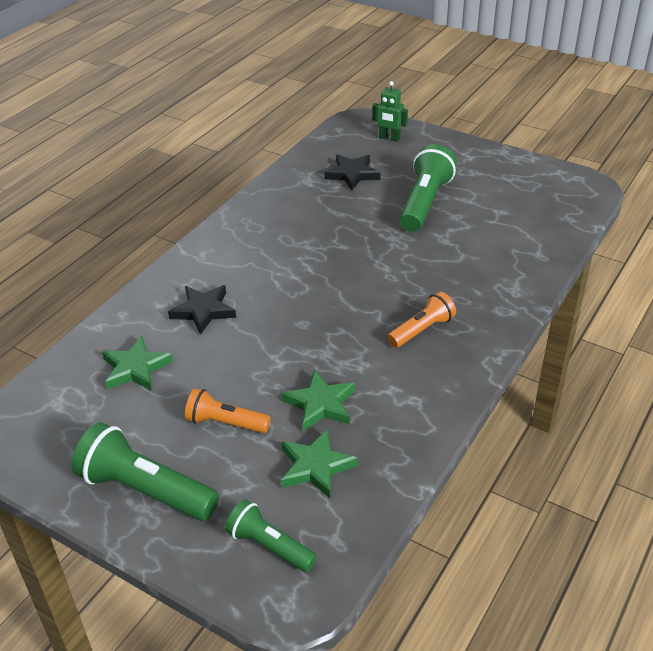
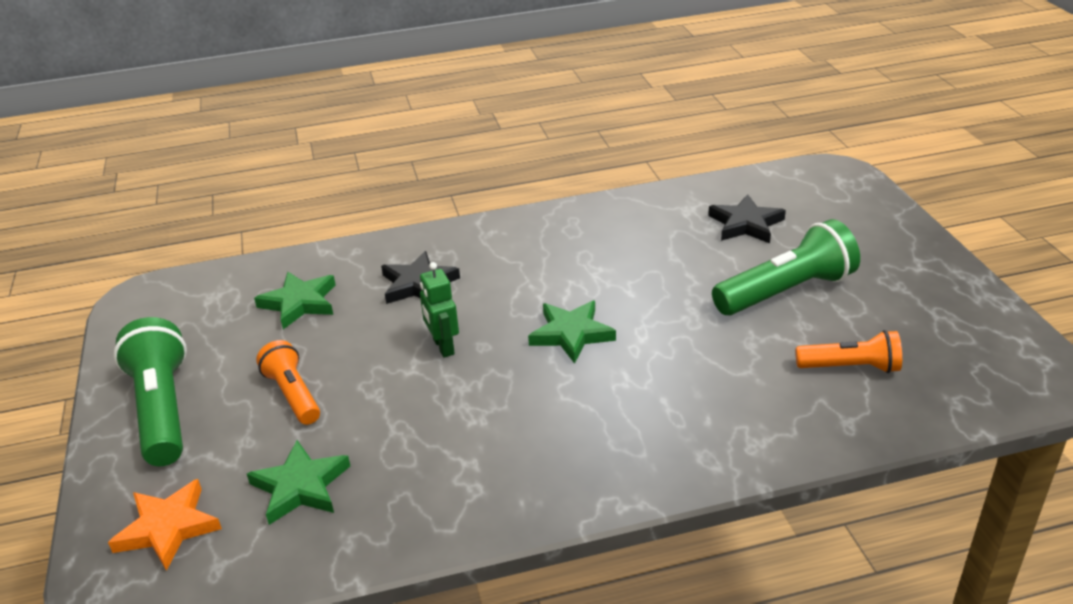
camera: 45 degrees right, 5 degrees down
(269, 546) = (168, 528): green flashlight -> orange star
(320, 404) = (388, 432): green star -> green star (571, 334)
(389, 138) = (844, 204): green robot -> green robot (443, 347)
(422, 330) = (586, 423): orange flashlight -> orange flashlight (851, 367)

